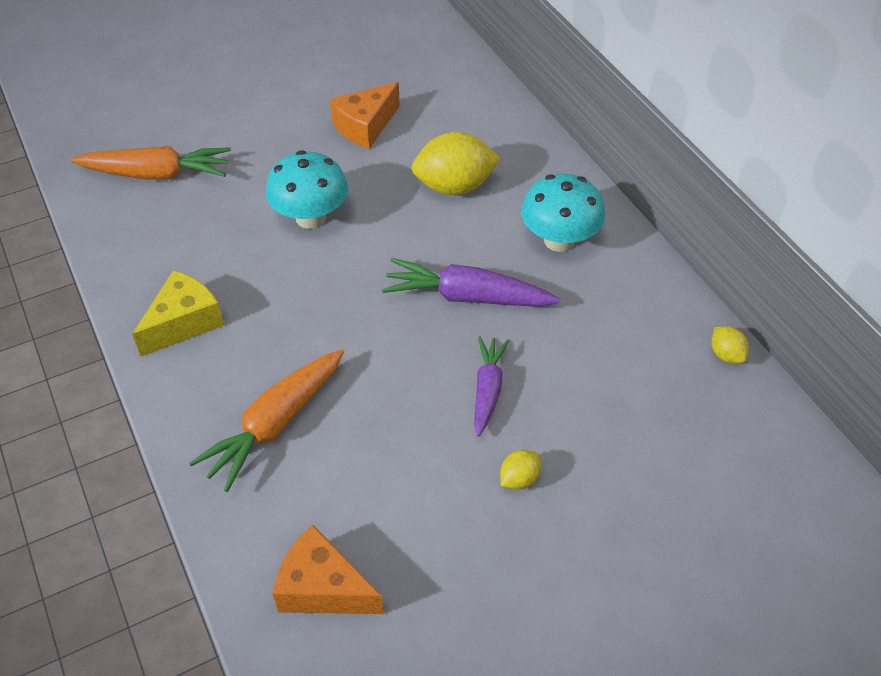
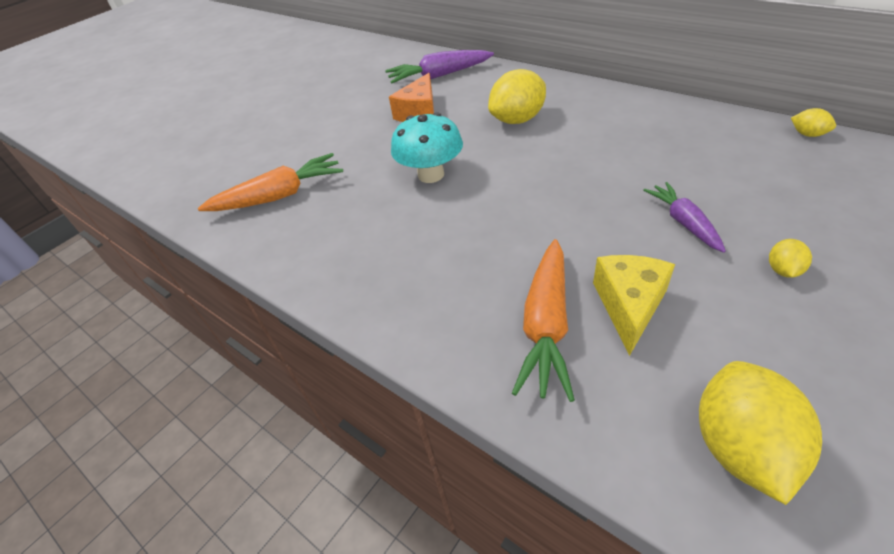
camera: 20 degrees left, 5 degrees down
(184, 322) = (391, 284): yellow cheese -> yellow cheese (629, 305)
(323, 588) = (739, 447): orange cheese -> yellow lemon
(466, 297) = (598, 174): purple carrot -> purple carrot (439, 76)
(559, 240) = (621, 120): turquoise mushroom -> none

